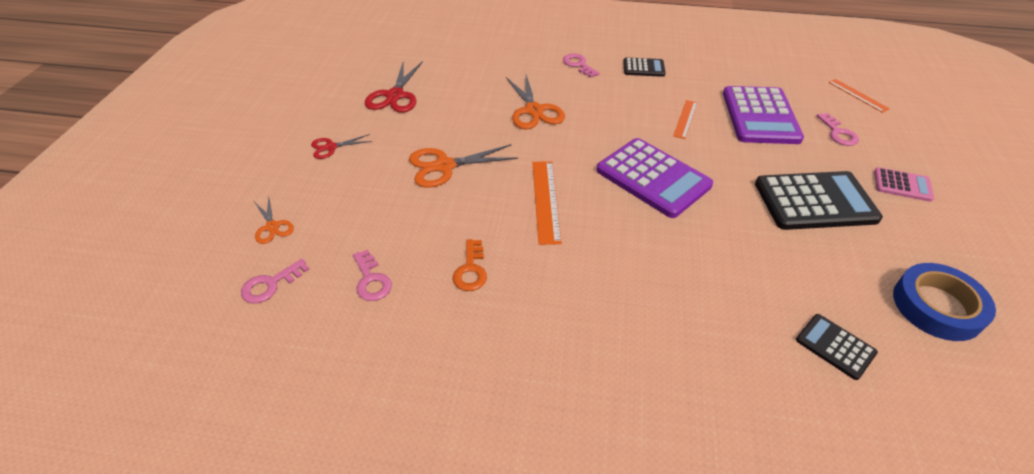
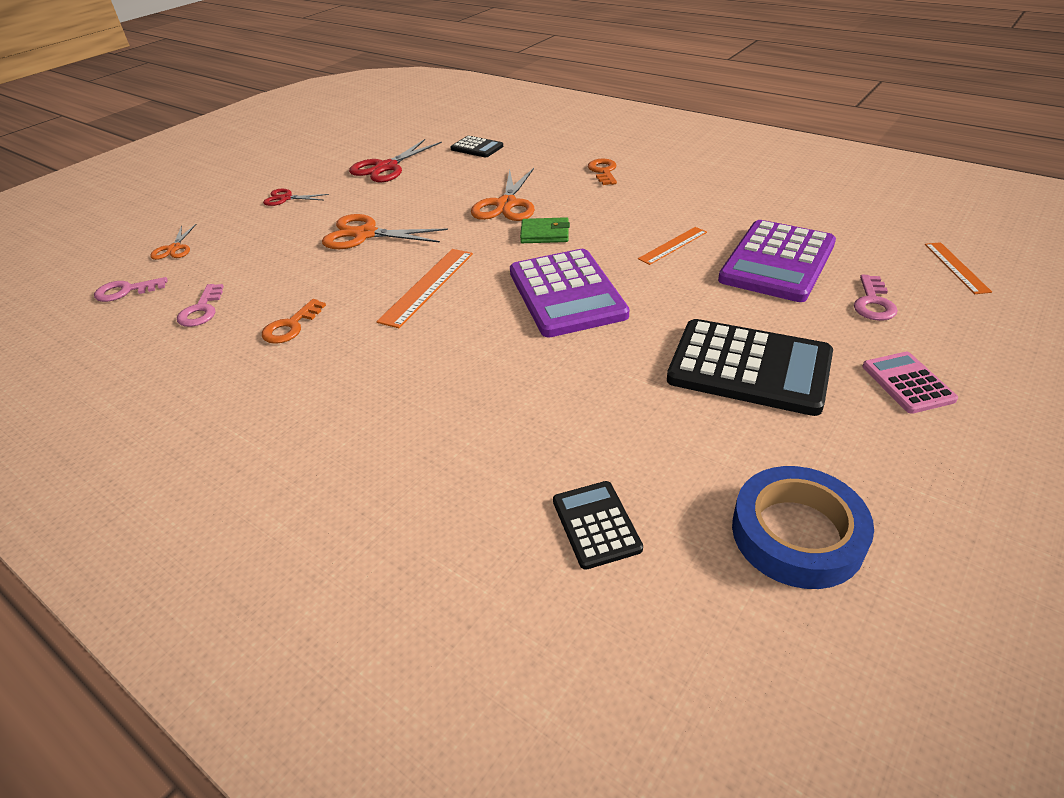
camera: 30 degrees right, 5 degrees down
(578, 65) = (603, 171): pink key -> orange key
(588, 130) = (545, 234): none -> green wallet
(643, 68) = (678, 187): black calculator -> black calculator (477, 148)
(902, 185) = (907, 383): pink calculator -> pink calculator turned 150 degrees counterclockwise

